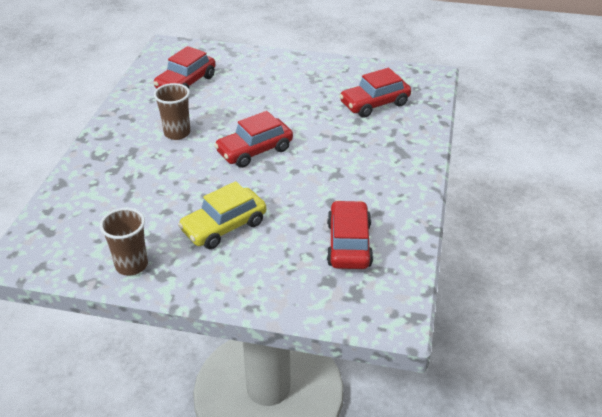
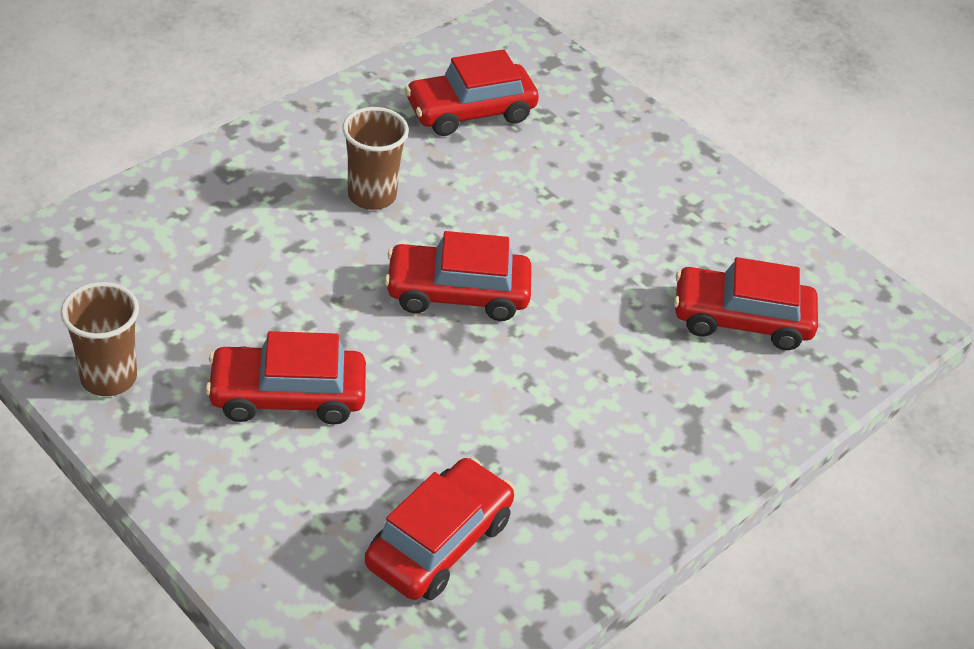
camera: 30 degrees right, 5 degrees up
(224, 226) = (287, 396): yellow car -> red car

